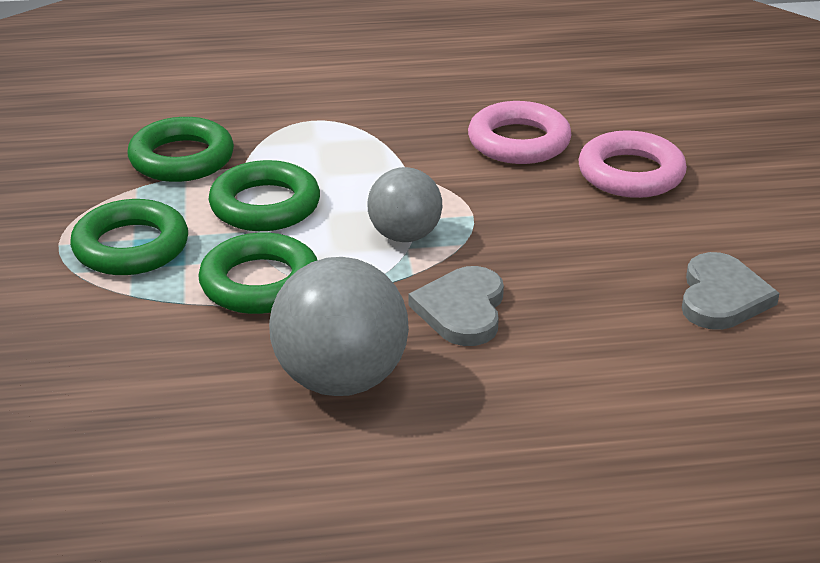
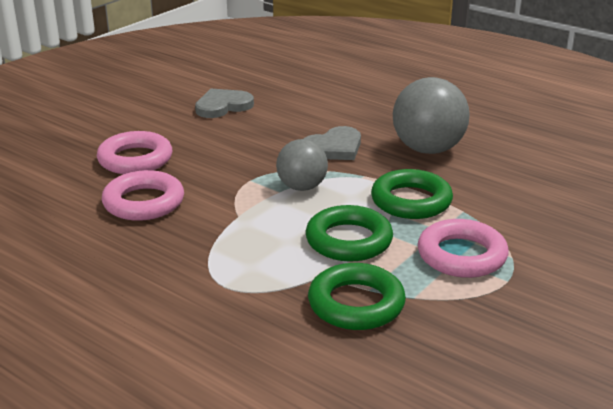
camera: 135 degrees left, 5 degrees down
(131, 247) = (461, 255): green ring -> pink ring

